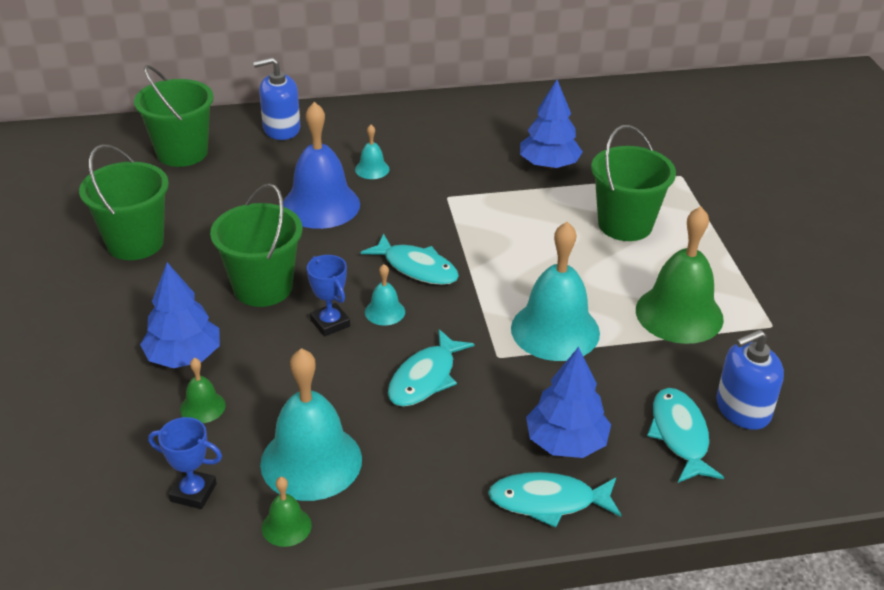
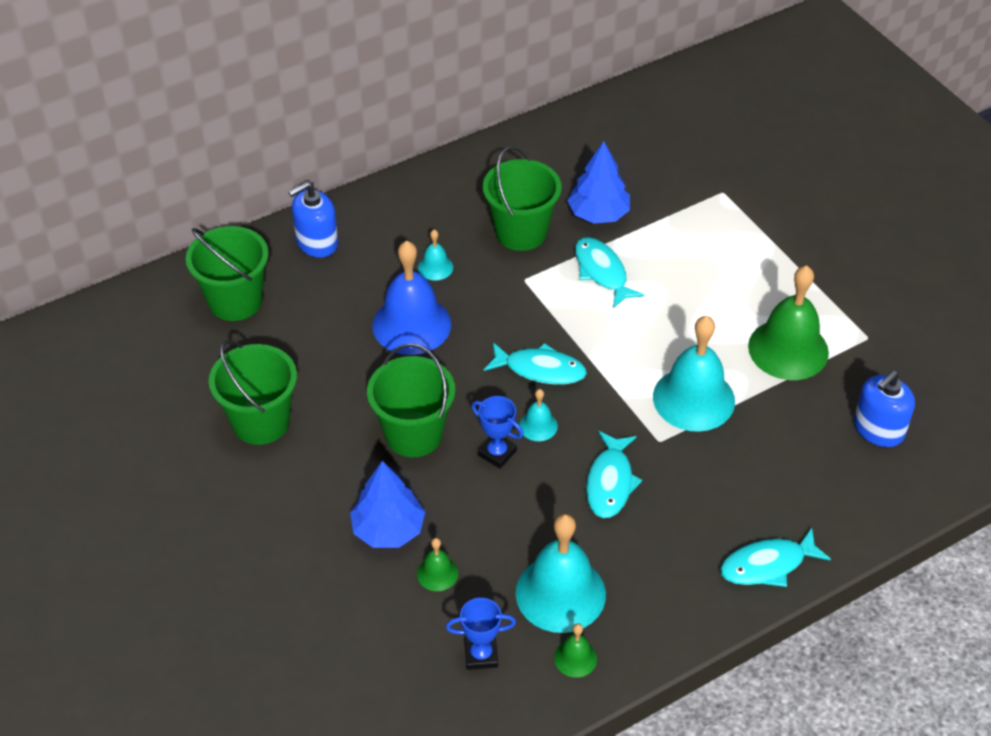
camera: 20 degrees left, 10 degrees up
(566, 442) = (755, 506): blue tree -> none
(625, 224) = (699, 265): green bucket -> green bucket (521, 232)
(680, 435) = (840, 470): turquoise fish -> turquoise fish (602, 272)

